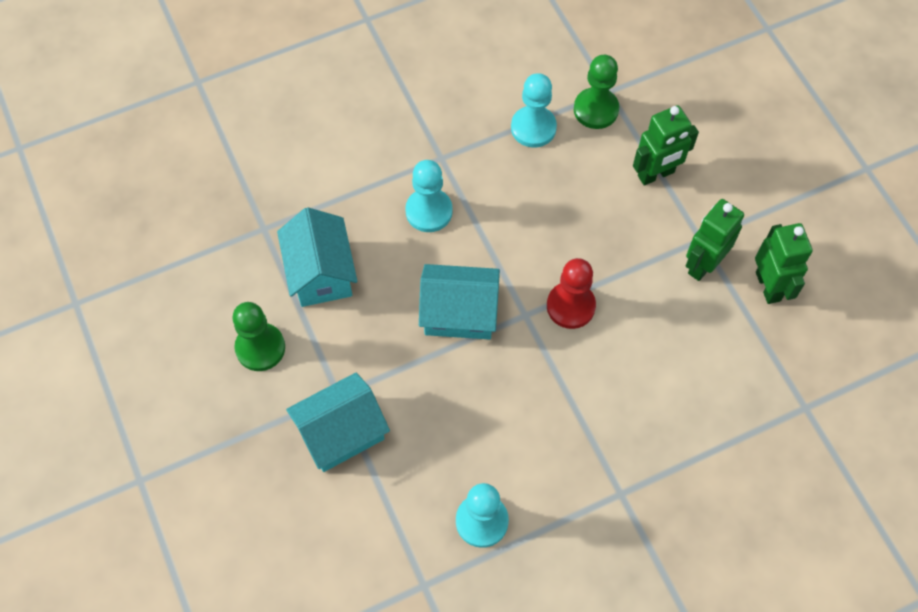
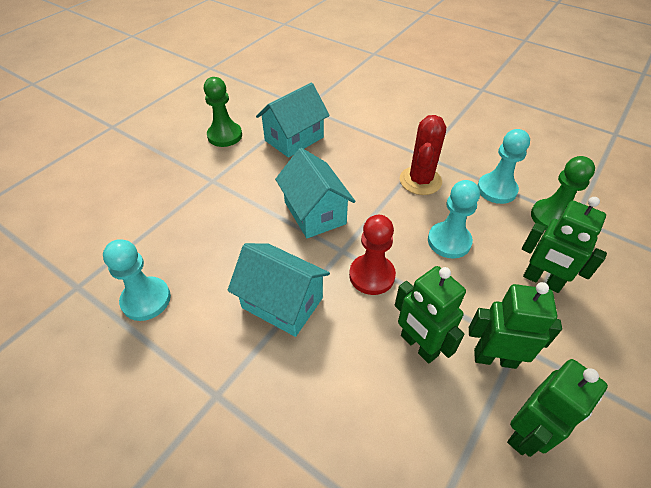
camera: 60 degrees right, 15 degrees down
(341, 433) = (184, 193): turquoise house -> turquoise house (282, 303)
(429, 211) = (379, 166): turquoise pawn -> turquoise pawn (449, 241)
(476, 187) = (420, 181): none -> red cactus
(662, 312) = (418, 345): none -> green robot

